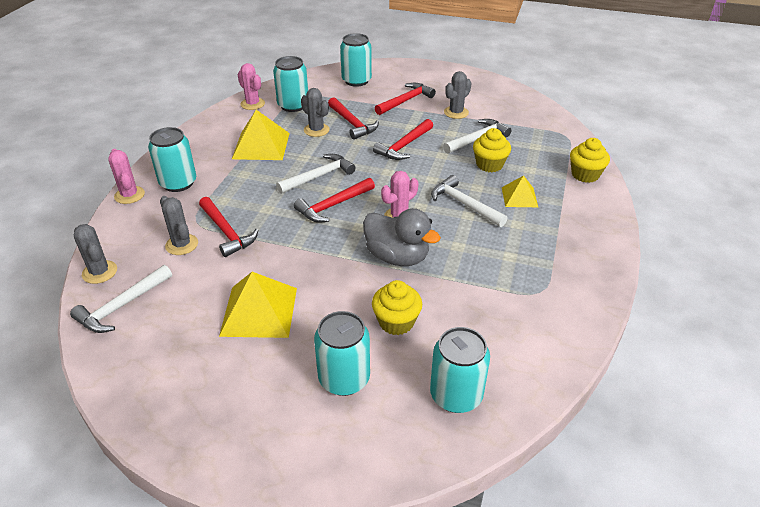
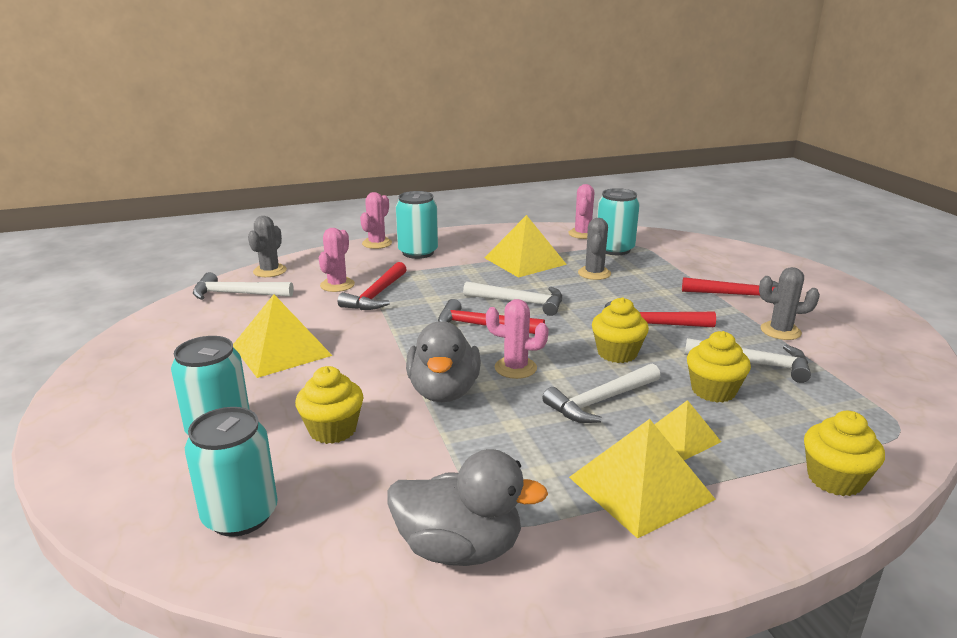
camera: 55 degrees right, 15 degrees down
(181, 244) = (337, 285): grey cactus -> pink cactus
(352, 123) = (639, 284): red hammer -> none
(356, 81) = (720, 259): turquoise can -> none
(422, 173) = (617, 353): none -> yellow cupcake
(464, 204) = (601, 401): white hammer -> white hammer turned 135 degrees counterclockwise
(548, 231) = (641, 488): none -> yellow pyramid
(550, 314) = (459, 548): none -> grey duck

